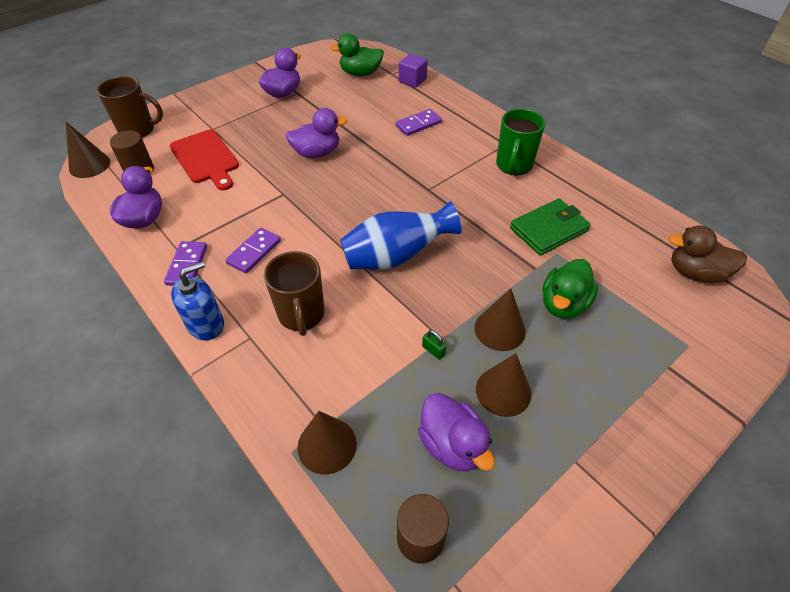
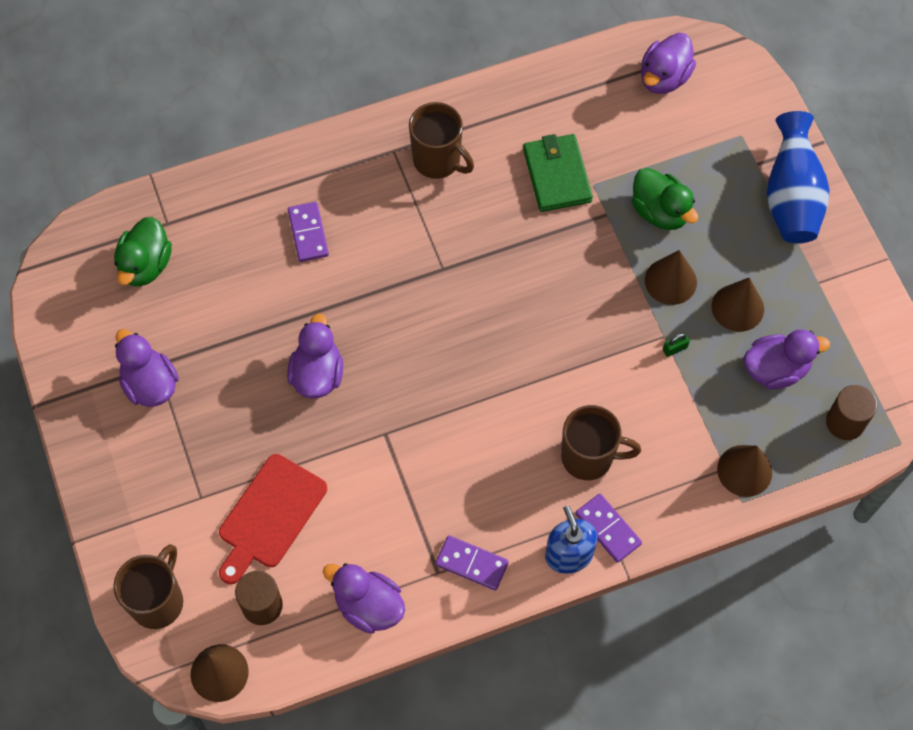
camera: 70 degrees left, 15 degrees up
(206, 158) = (270, 516): red cutting board -> red cutting board turned 135 degrees clockwise
(254, 252) = (477, 487): purple domino -> purple domino (608, 529)
(396, 256) = (540, 340): blue vase -> blue vase (791, 197)
(412, 80) = (199, 203): purple cube -> none
(513, 165) = (438, 160): green mug -> brown mug
(695, 273) = (664, 78): brown duck -> purple duck

